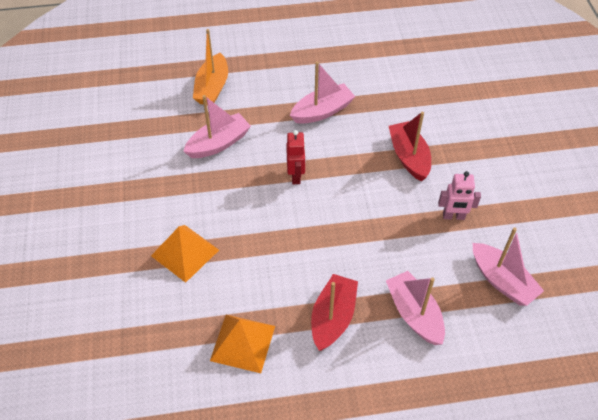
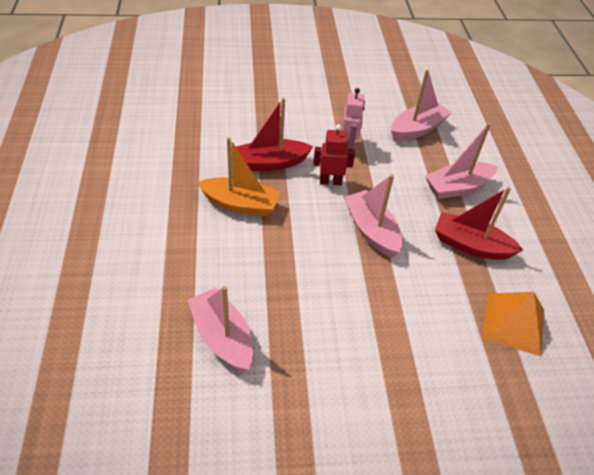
camera: 90 degrees left, 5 degrees down
(185, 252) = (402, 380): orange pyramid -> none
(212, 88) = (110, 342): orange boat -> orange boat (240, 204)
(296, 176) = (288, 258): red robot -> red robot (330, 181)
(322, 111) = (189, 224): pink boat -> pink boat (371, 230)

